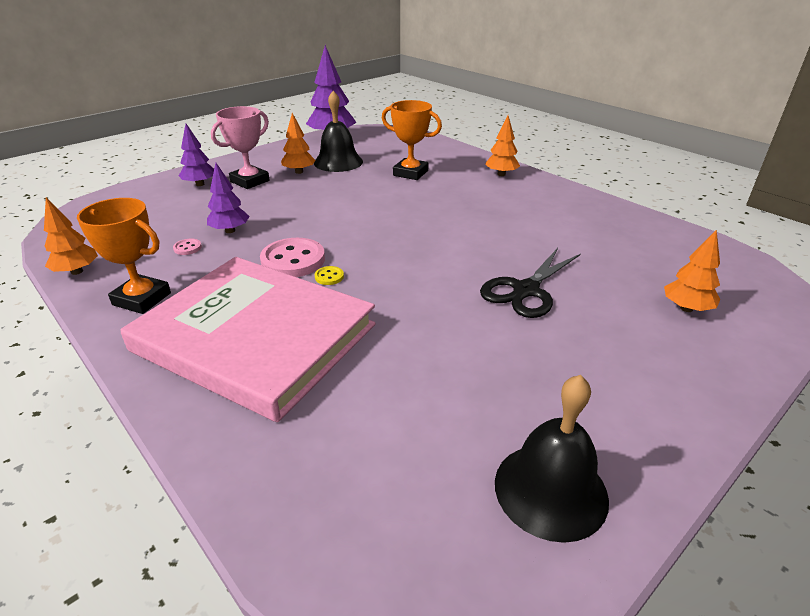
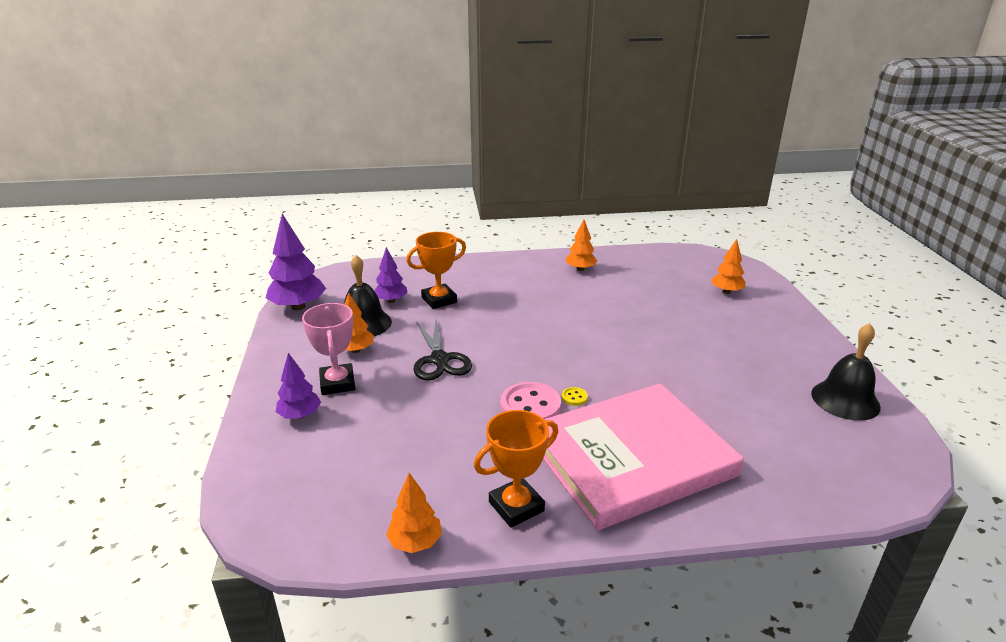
camera: 55 degrees left, 5 degrees down
(187, 248) = (443, 458): pink button -> none
(230, 231) = (436, 424): purple tree -> purple tree (391, 301)
(501, 174) = (494, 267): orange tree -> orange tree (580, 269)
(525, 290) = (666, 329): black scissors -> black scissors (439, 360)

